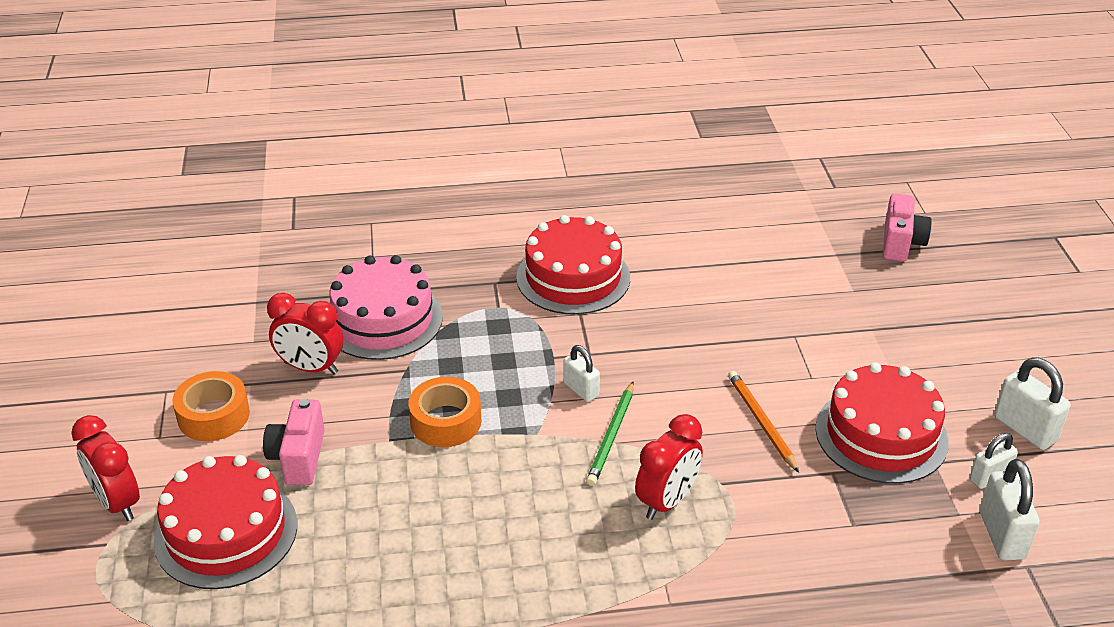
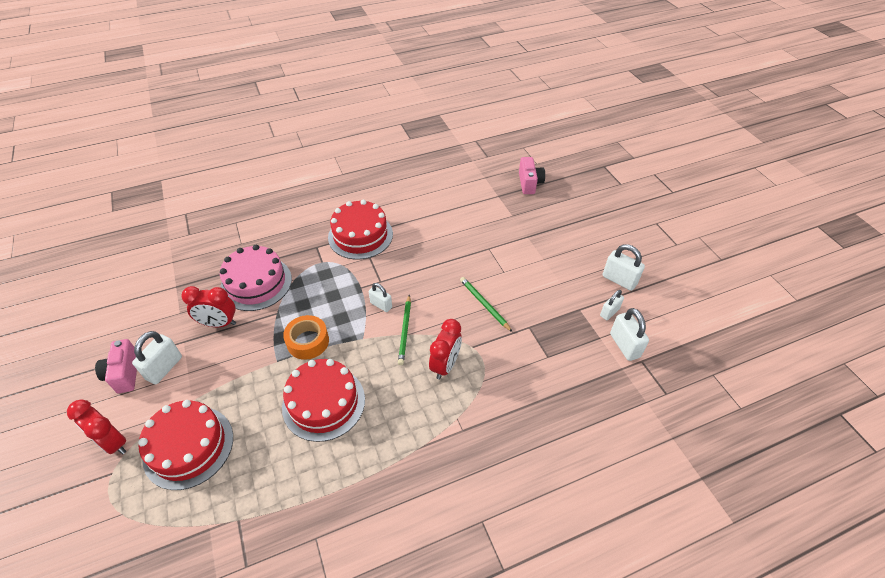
camera: 15 degrees left, 10 degrees up
(213, 415) = (164, 368): orange tape -> white padlock
(298, 457) = (224, 385): pink camera -> pink camera (124, 374)
(761, 422) = (484, 304): orange pencil -> green pencil
(881, 435) = (548, 299): red cake -> red cake (323, 403)

